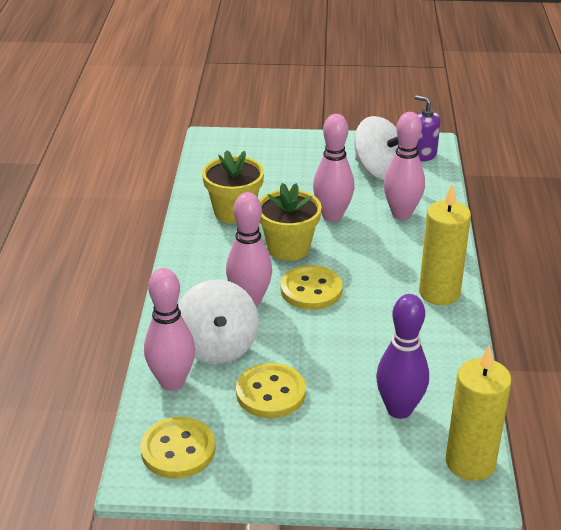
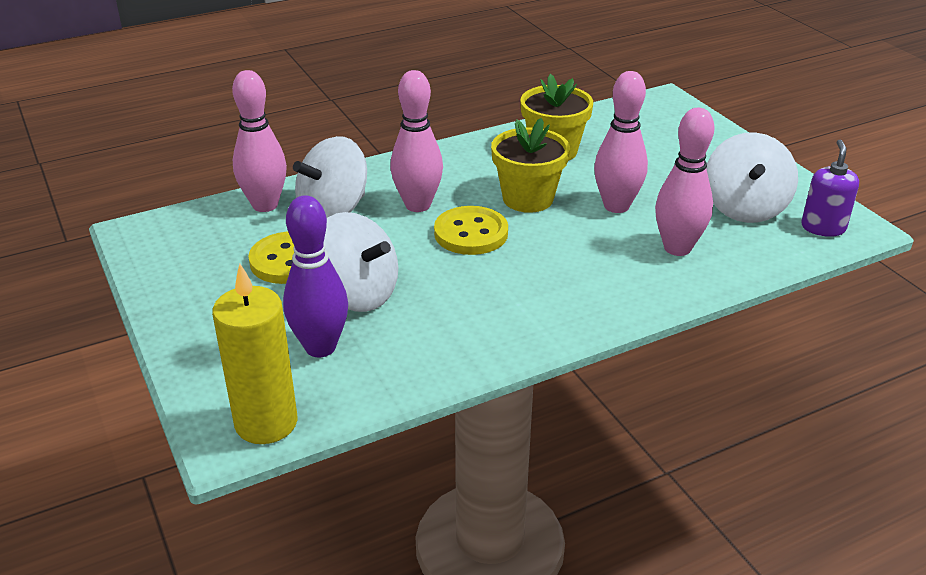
camera: 60 degrees right, 0 degrees up
(178, 450) = (177, 238): yellow button -> none
(345, 370) = (357, 294): none -> white spinning top
(439, 293) = (551, 318): yellow candle -> none

